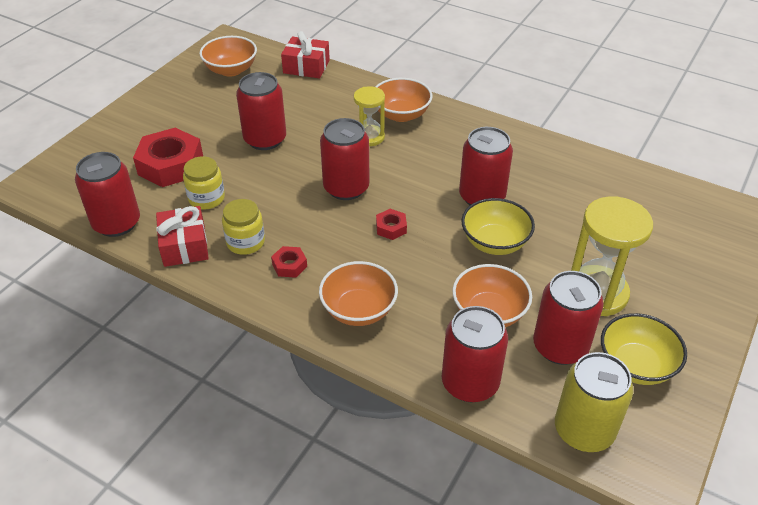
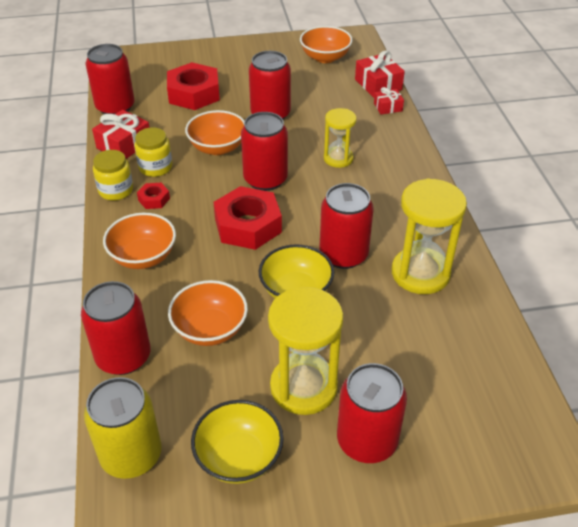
camera: 50 degrees right, 0 degrees up
(206, 198) = (179, 126): yellow jar -> yellow jar (116, 190)
(340, 79) = (388, 107): none -> red gift
(391, 228) = (248, 225): red nut -> red nut, size x2.15
(401, 114) = (387, 159): orange bowl -> orange bowl (217, 147)
(540, 172) = (420, 273): none -> yellow hourglass
(560, 347) = (213, 393): red can -> red can (367, 441)

